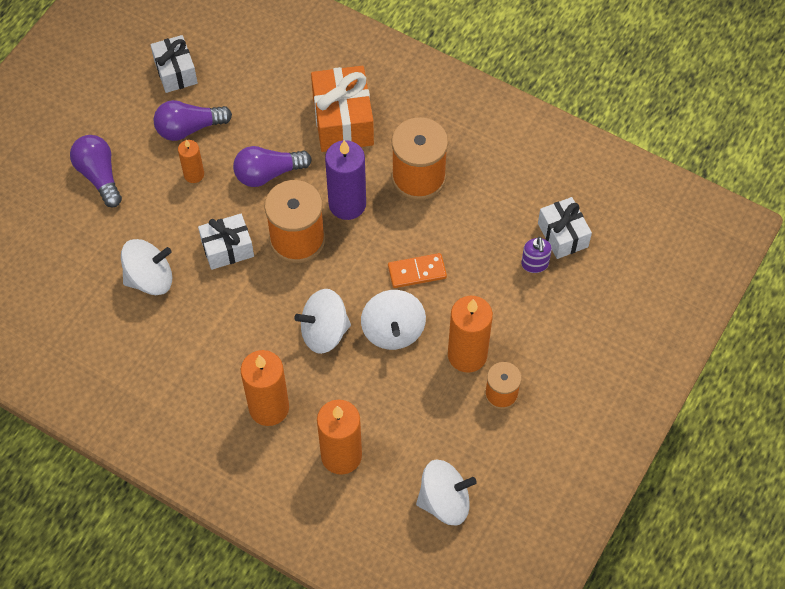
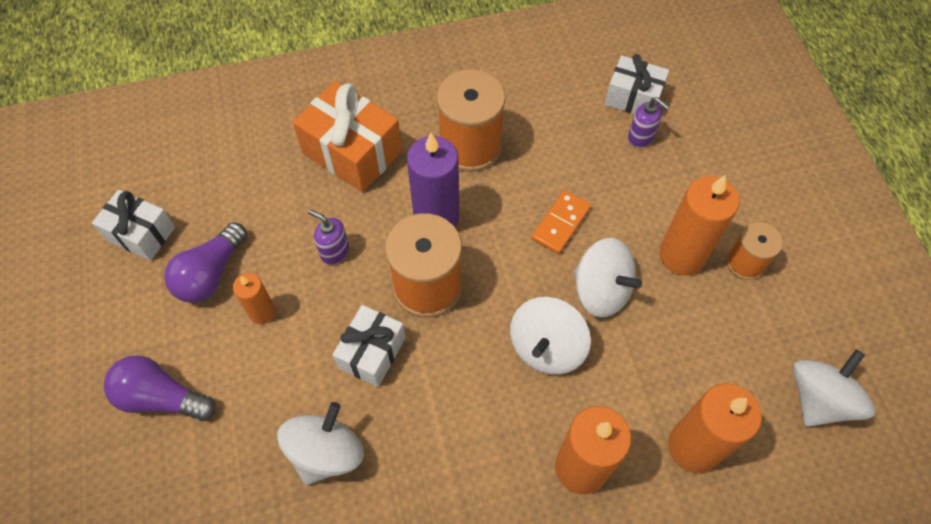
camera: 45 degrees left, 0 degrees up
(268, 173) = (334, 251): purple light bulb -> purple soap dispenser

